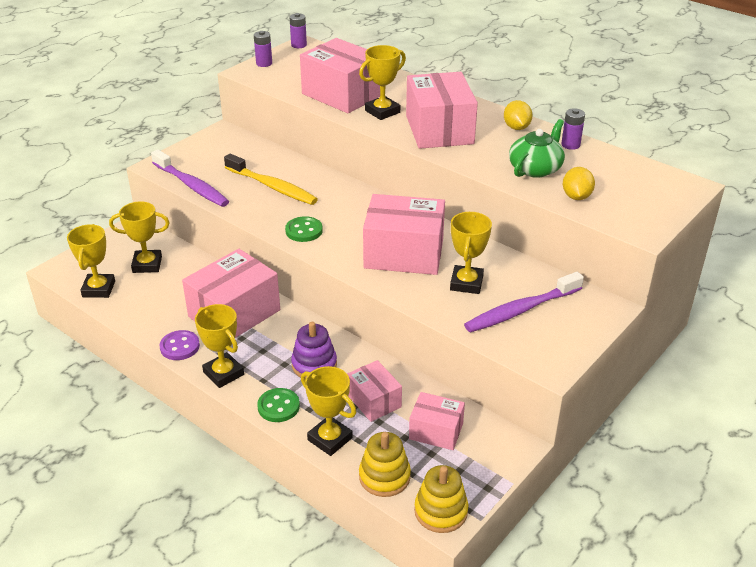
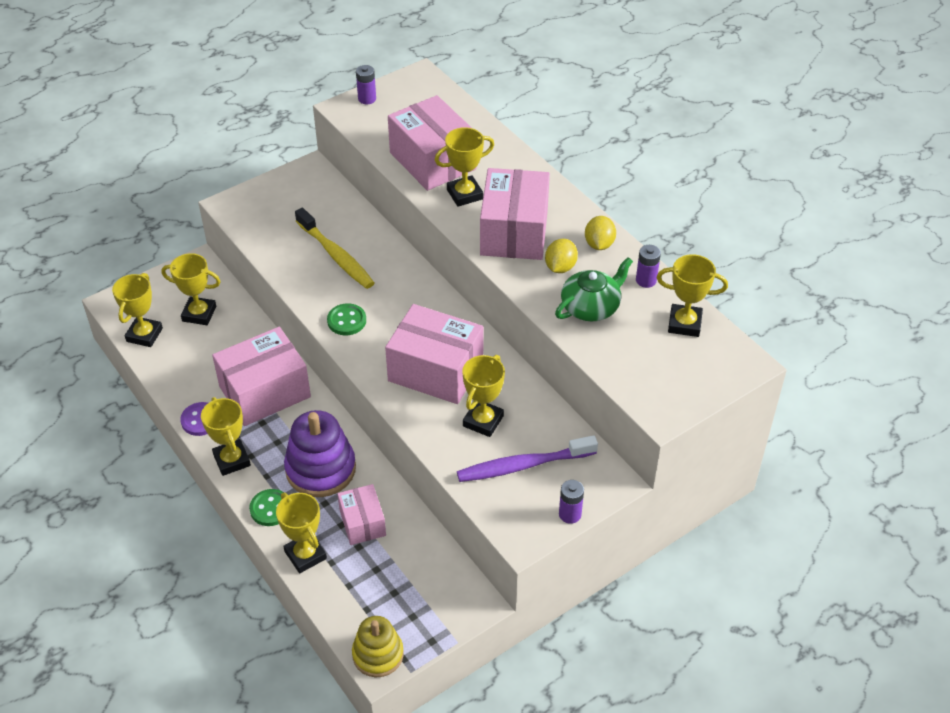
camera: 15 degrees right, 10 degrees up
(191, 185) = (255, 239): purple toothbrush -> none
(299, 45) = (415, 76): purple battery -> purple battery (570, 514)
(314, 365) = (320, 469): purple stacking toy -> purple stacking toy, size x1.53
(384, 477) = (340, 607): yellow stacking toy -> none
(436, 431) = (408, 570): pink box -> none
(576, 196) = (615, 354): yellow lemon -> yellow lemon (560, 267)
(621, 168) = (684, 324): none -> yellow trophy

